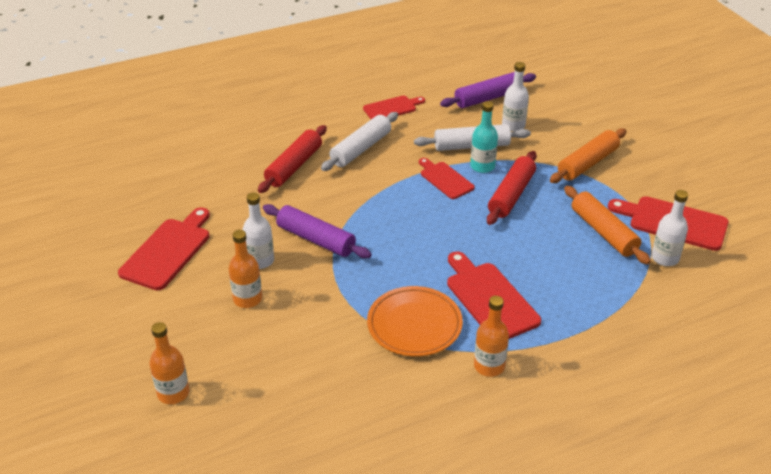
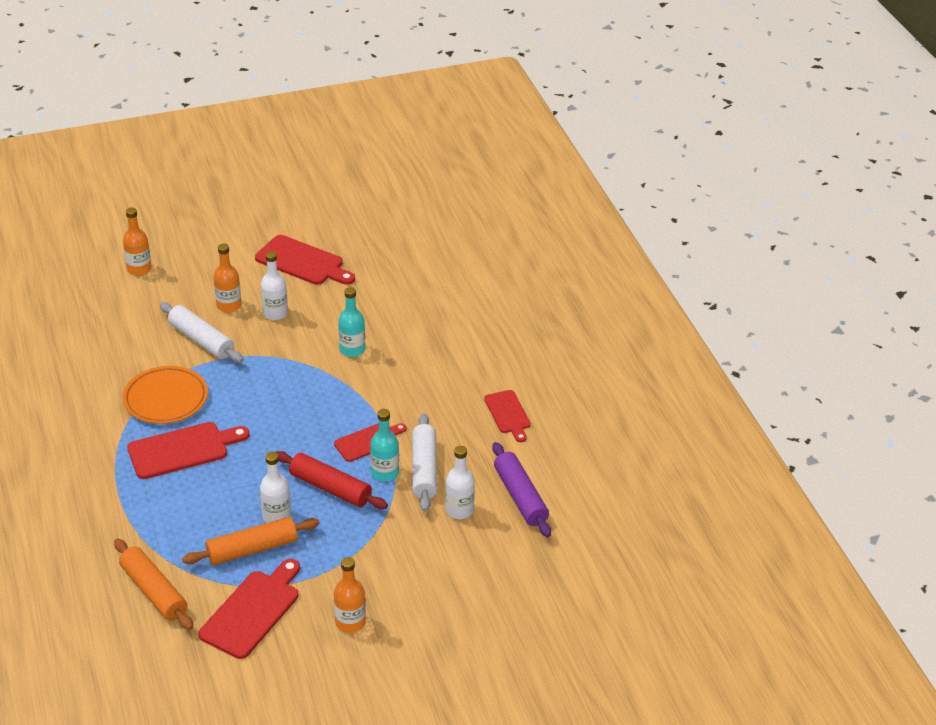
camera: 95 degrees right, 0 degrees up
(294, 166) = (411, 337): red rolling pin -> none
(316, 201) = (352, 350): none -> turquoise bottle
(316, 239) = (295, 347): purple rolling pin -> none
(360, 149) = (433, 384): white rolling pin -> white rolling pin (201, 340)
(489, 366) = (102, 438): orange bottle -> orange bottle (350, 622)
(587, 163) = (373, 561): orange rolling pin -> orange rolling pin (154, 591)
(665, 258) = (199, 589): white bottle -> white bottle (276, 516)

